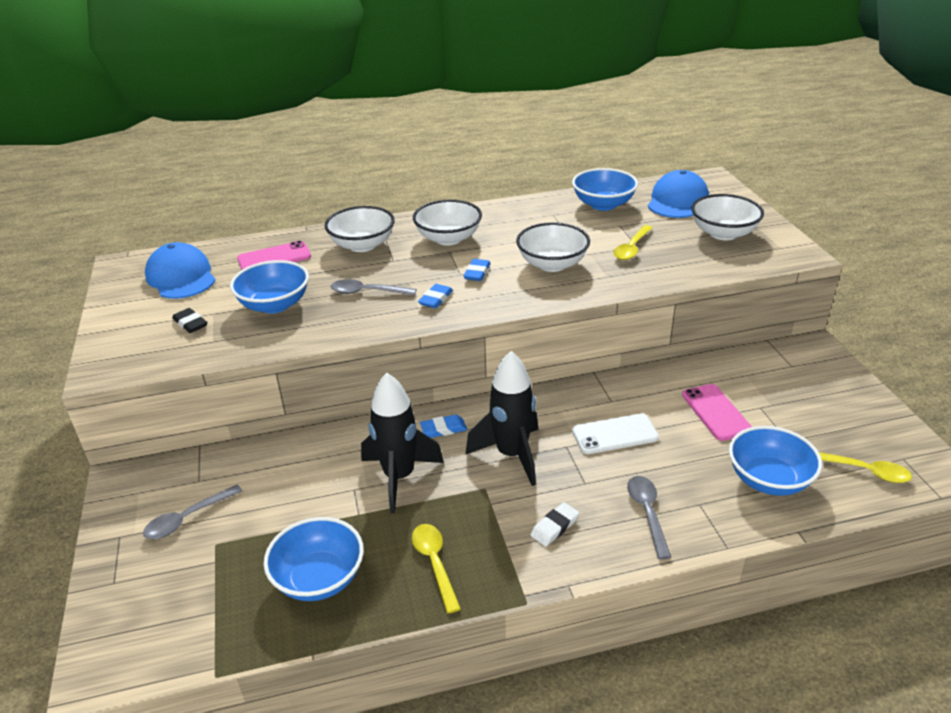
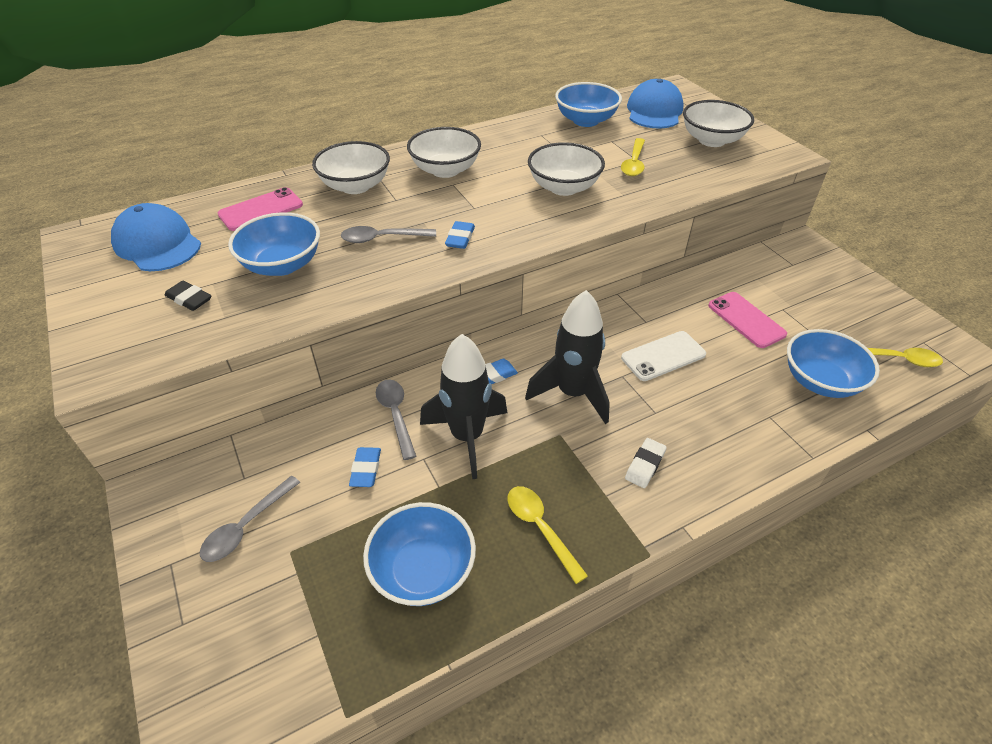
camera: 15 degrees left, 10 degrees up
(477, 273) = (491, 204): blue eraser -> blue eraser (366, 469)
(647, 513) = (726, 434): grey spoon -> grey spoon (396, 415)

